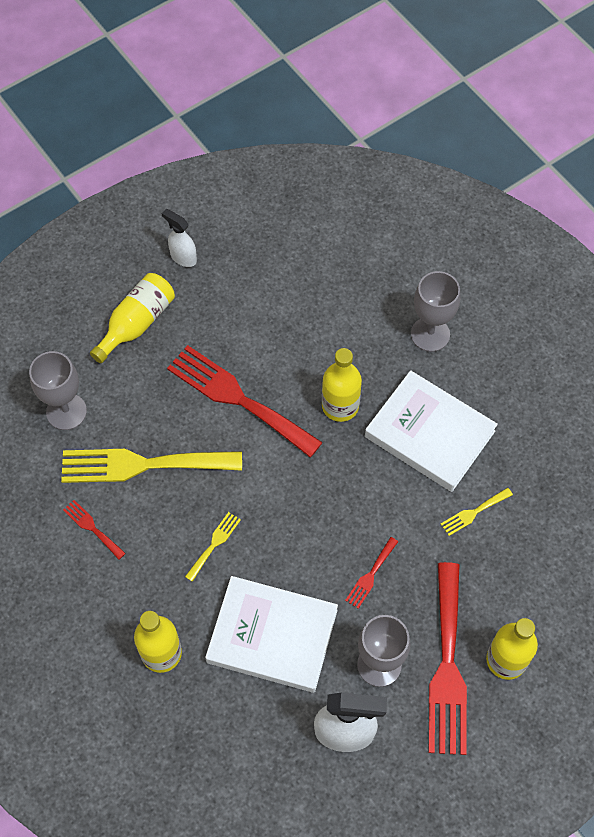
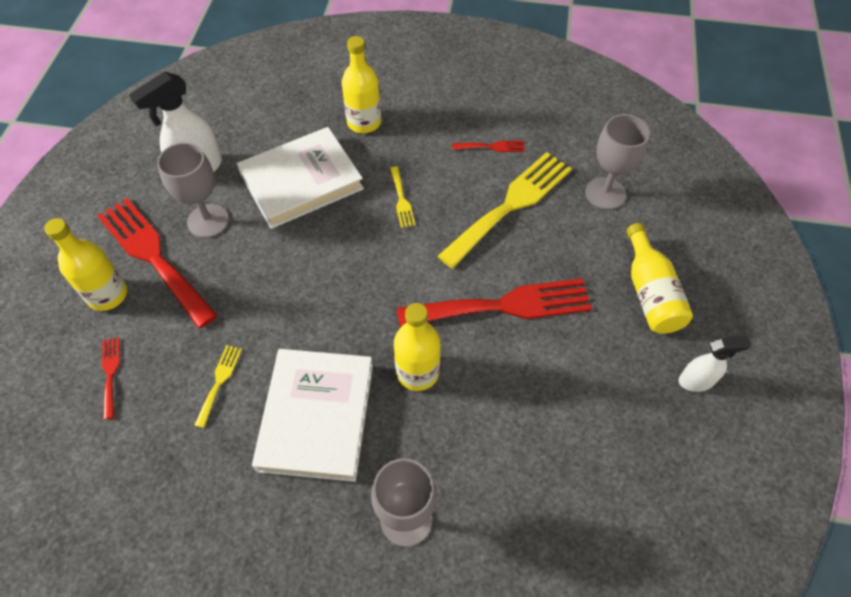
camera: 135 degrees right, 5 degrees down
(370, 575) = (266, 268): red fork -> red fork (110, 373)
(429, 434) = (316, 416): white book -> white book turned 75 degrees counterclockwise

